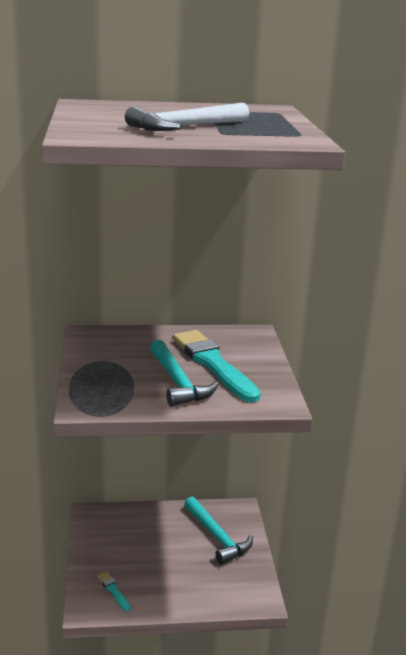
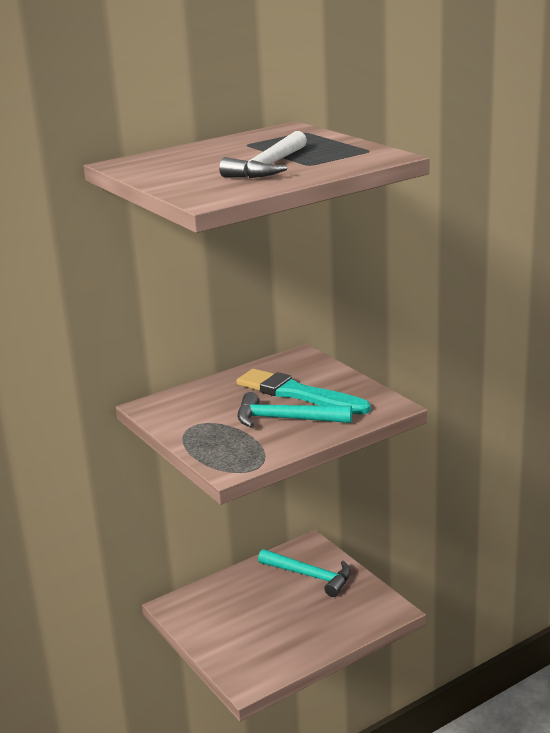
camera: 25 degrees left, 0 degrees up
(113, 590) = (257, 659): turquoise brush -> none
(178, 382) = (286, 419): turquoise hammer -> turquoise hammer turned 150 degrees clockwise

